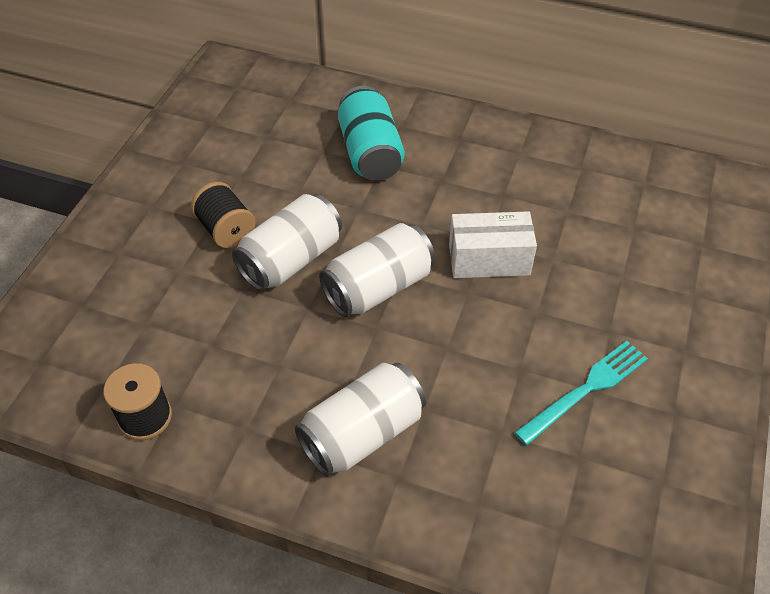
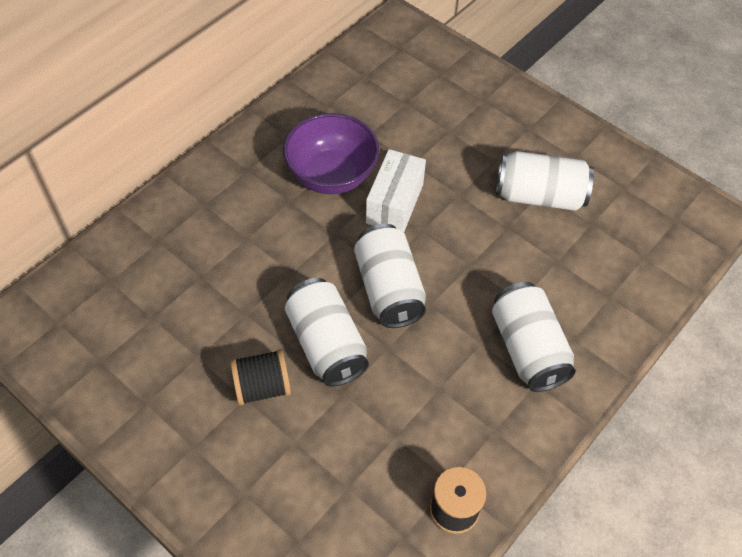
camera: 70 degrees left, 5 degrees up
(370, 152) = (225, 240): turquoise can -> none
(492, 200) = (332, 175): none -> purple bowl
(586, 389) = (539, 196): turquoise fork -> white can

